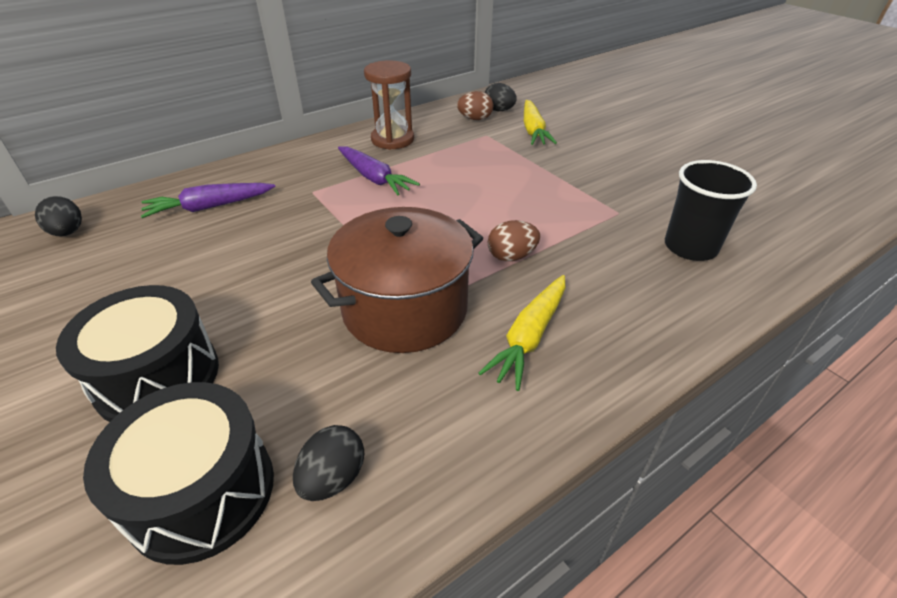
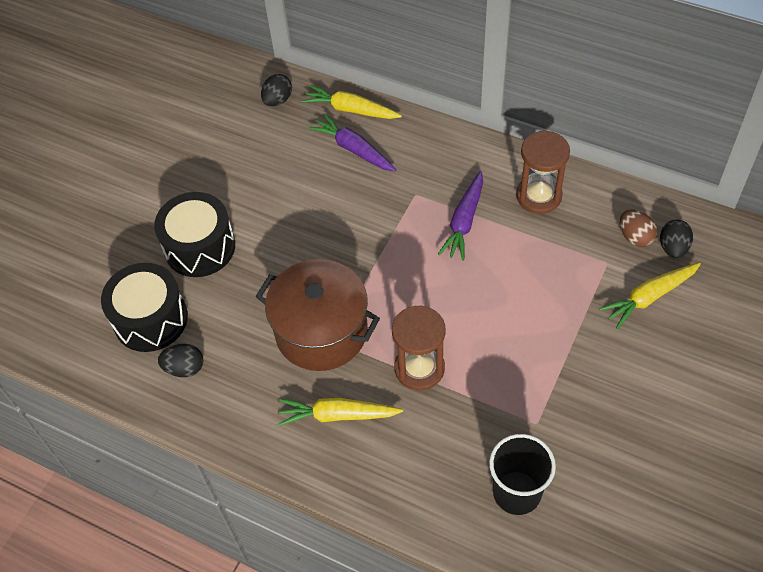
camera: 65 degrees right, 15 degrees up
(163, 193) = (350, 110): none -> yellow carrot
(511, 256) = (419, 368): brown egg -> brown hourglass

